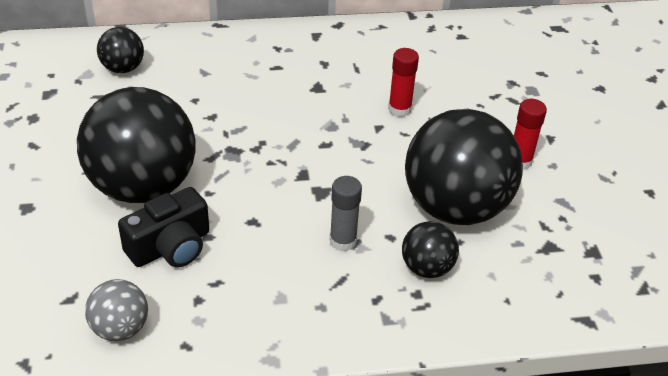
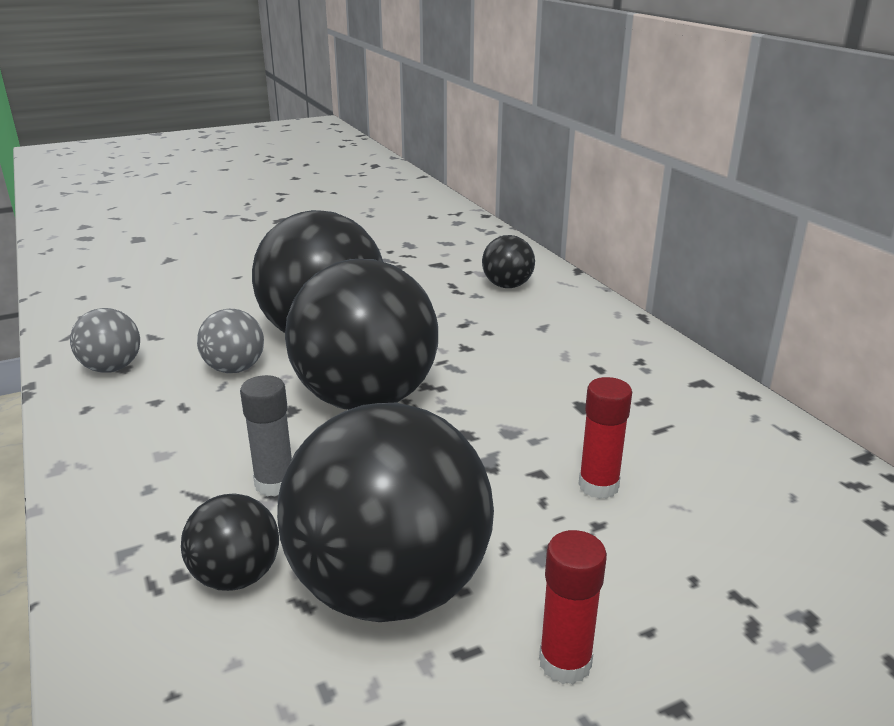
camera: 75 degrees right, 15 degrees down
(170, 247) = (235, 369): black camera -> grey ball
(259, 181) = (366, 399): none -> black ball

